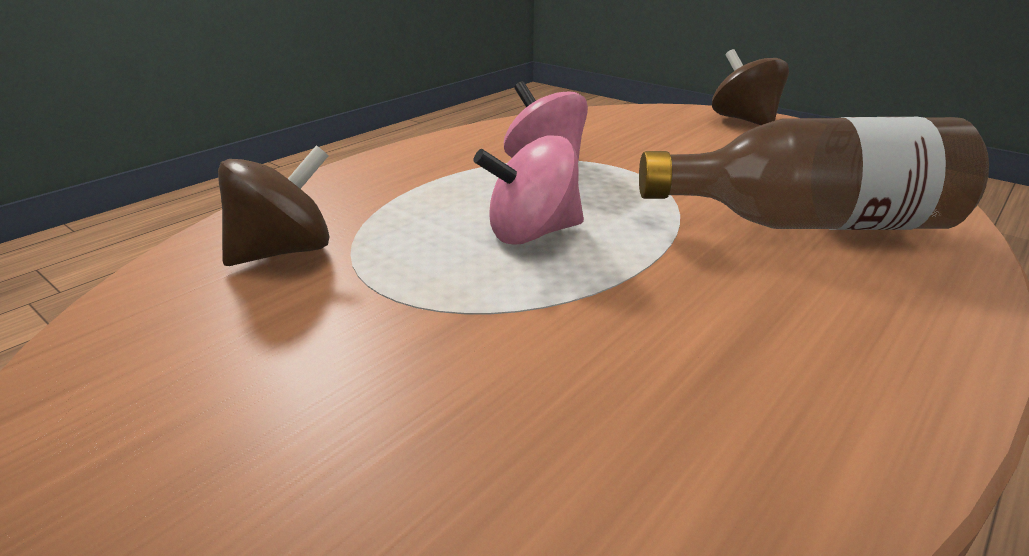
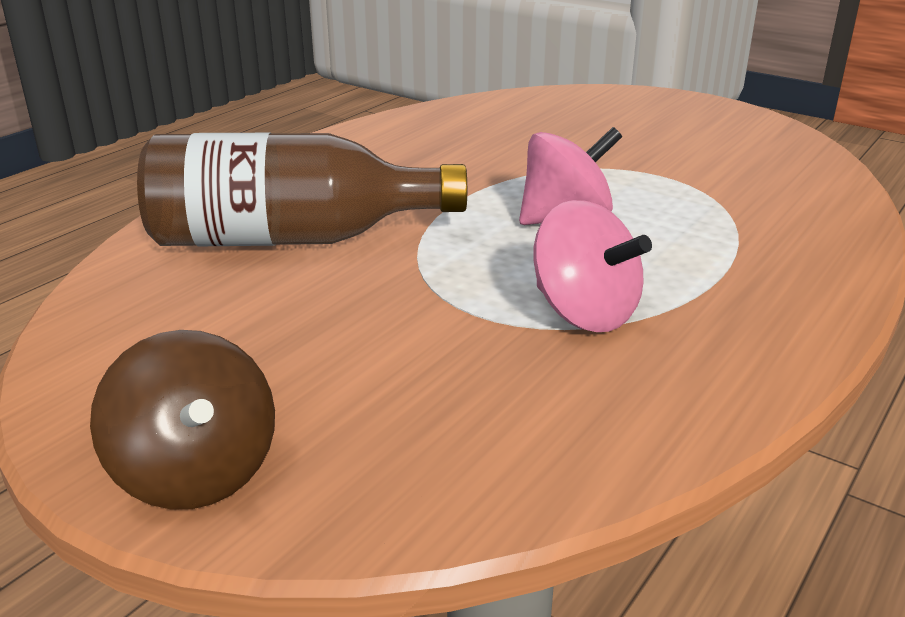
camera: 175 degrees right, 0 degrees up
(283, 251) = (770, 196): brown spinning top -> none

